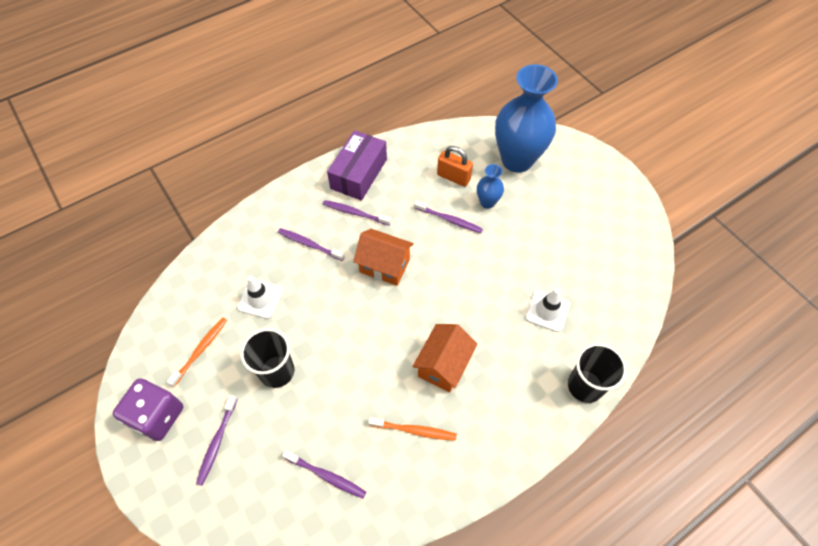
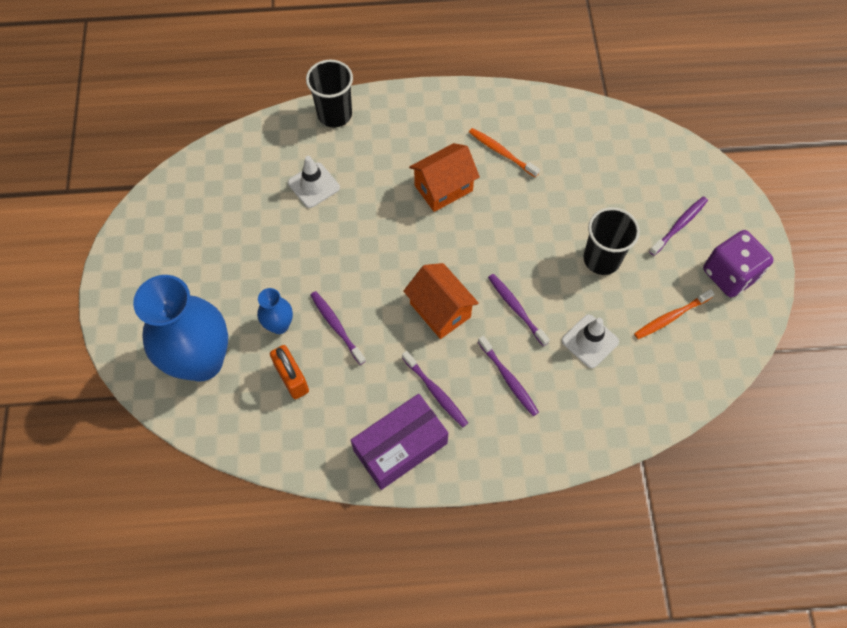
camera: 150 degrees left, 5 degrees up
(326, 476) = (593, 156): purple toothbrush -> purple toothbrush (516, 308)

